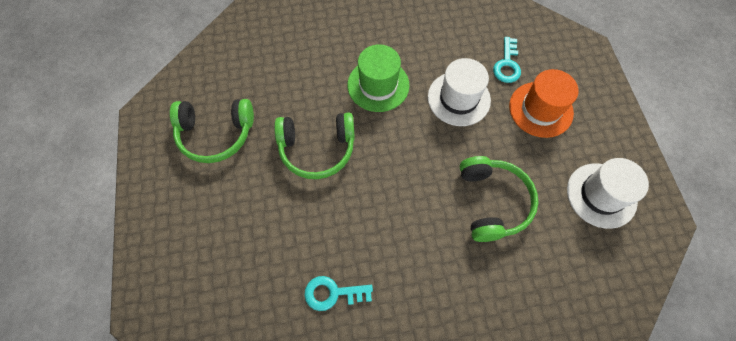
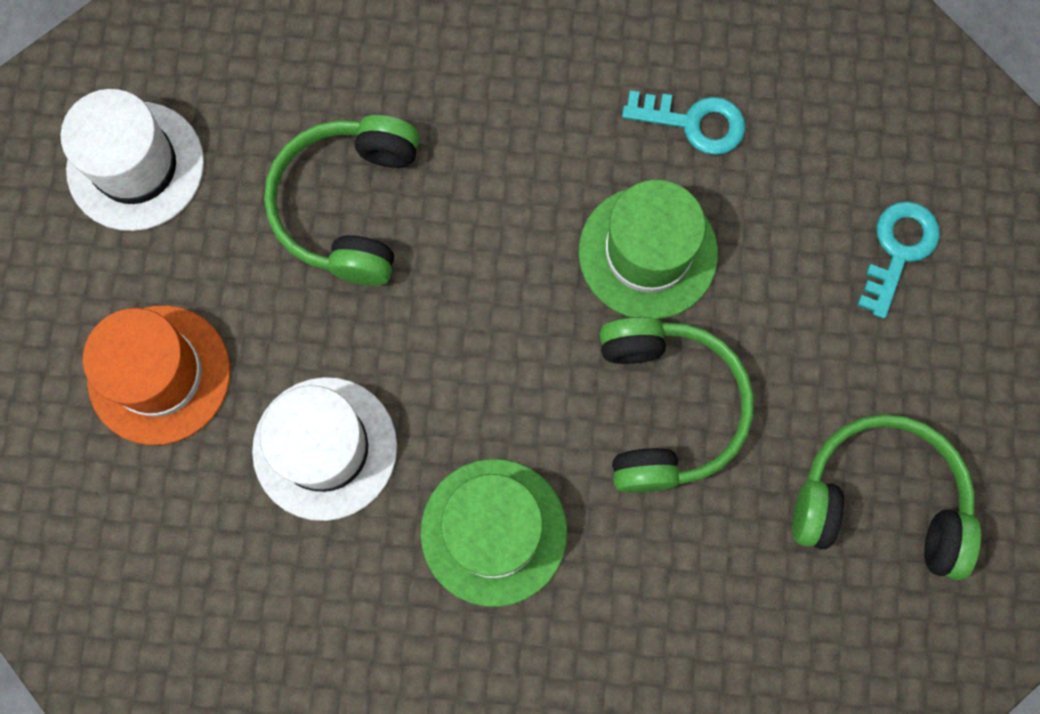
camera: 165 degrees left, 10 degrees up
(317, 149) = (666, 408): green headphones -> green headphones turned 75 degrees clockwise
(341, 217) = (648, 252): none -> green hat
(507, 64) = (178, 508): turquoise key -> turquoise key (898, 251)

